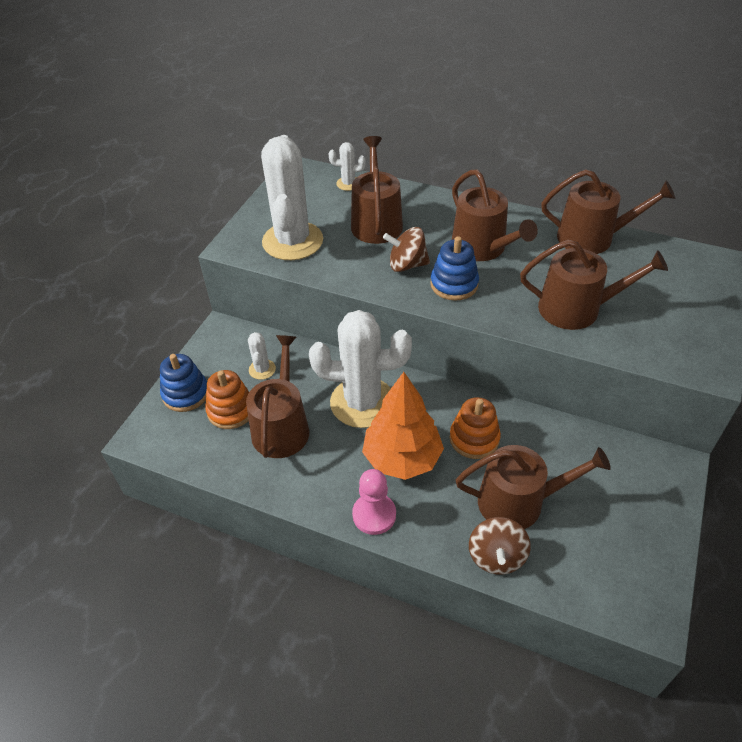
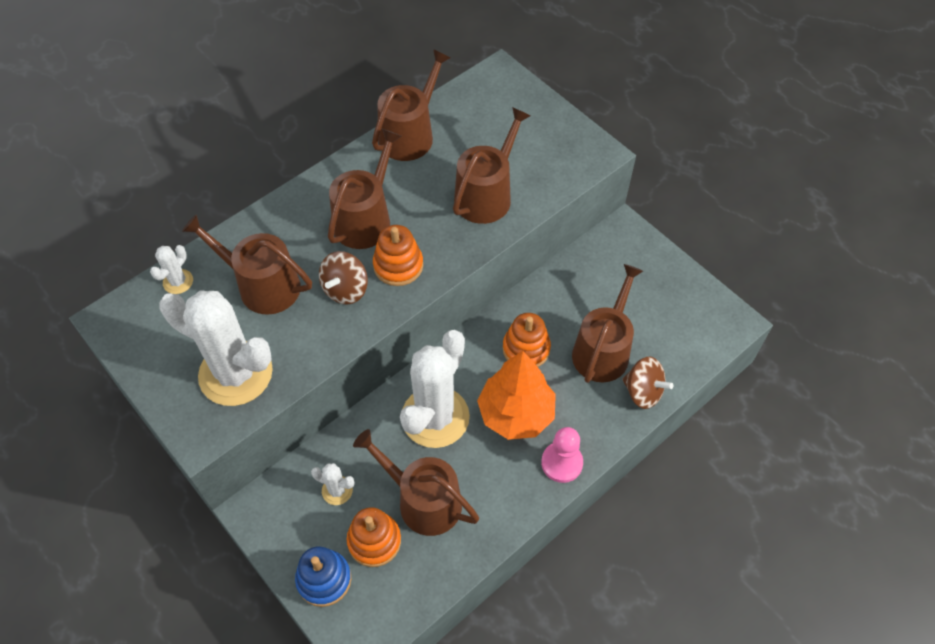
camera: 65 degrees left, 10 degrees up
(454, 284) = (398, 265): blue stacking toy -> orange stacking toy
(483, 248) = (365, 219): brown watering can -> brown watering can turned 60 degrees counterclockwise

